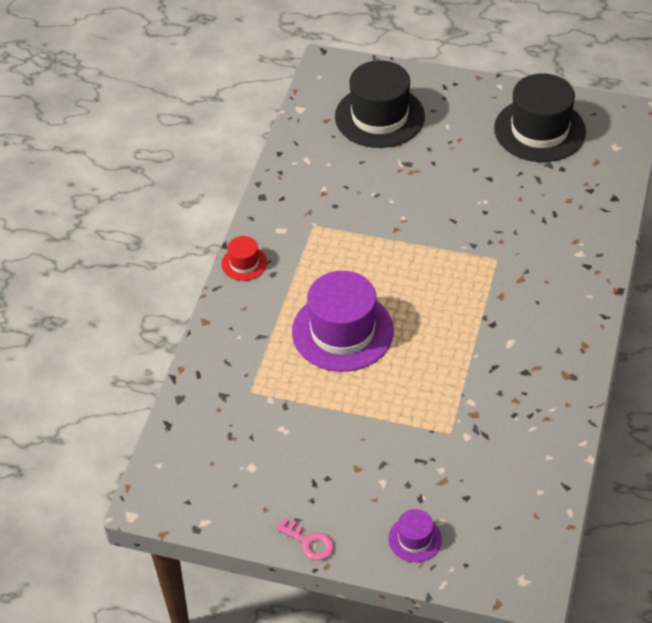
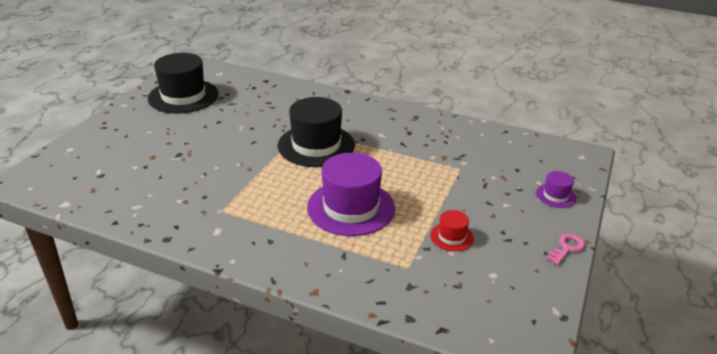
camera: 85 degrees left, 15 degrees down
(244, 263) = (249, 258): red hat -> red hat (452, 237)
(379, 116) = (112, 161): black hat -> black hat (316, 145)

